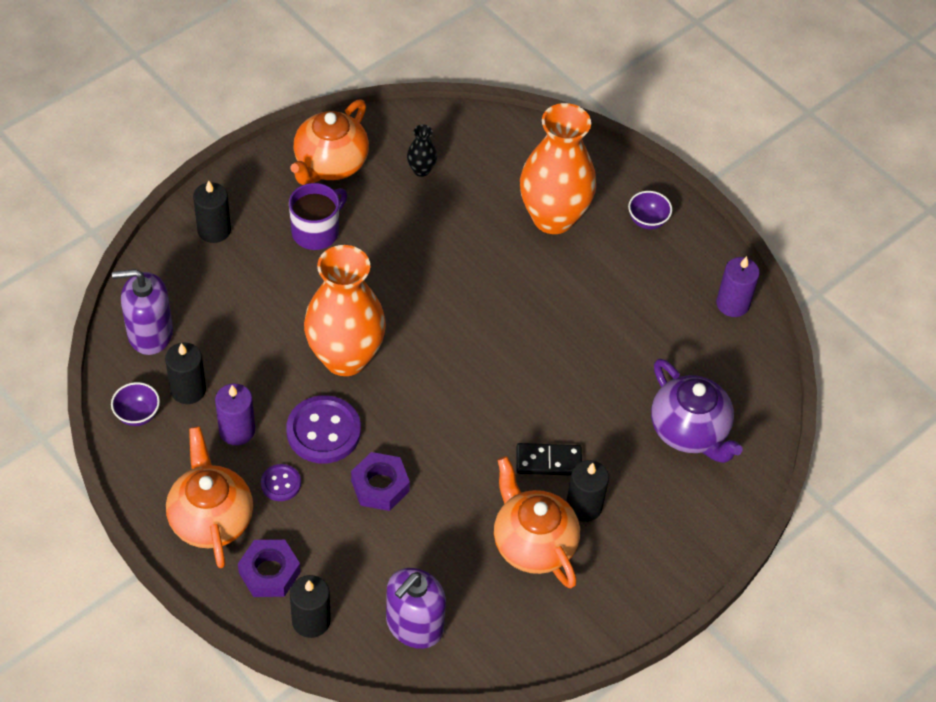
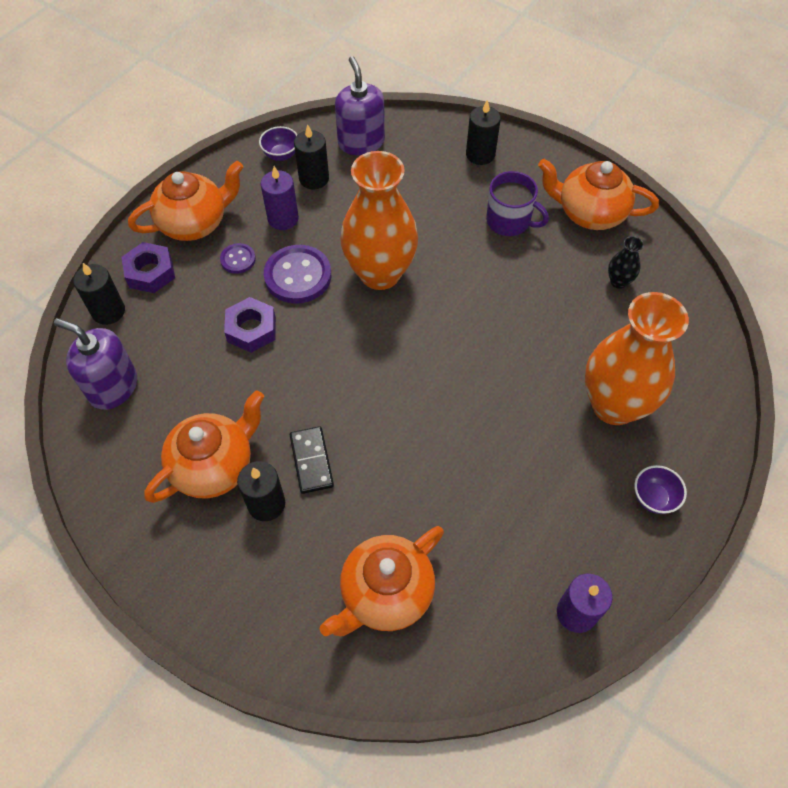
camera: 80 degrees right, 5 degrees up
(689, 431) = (385, 593): purple teapot -> orange teapot

